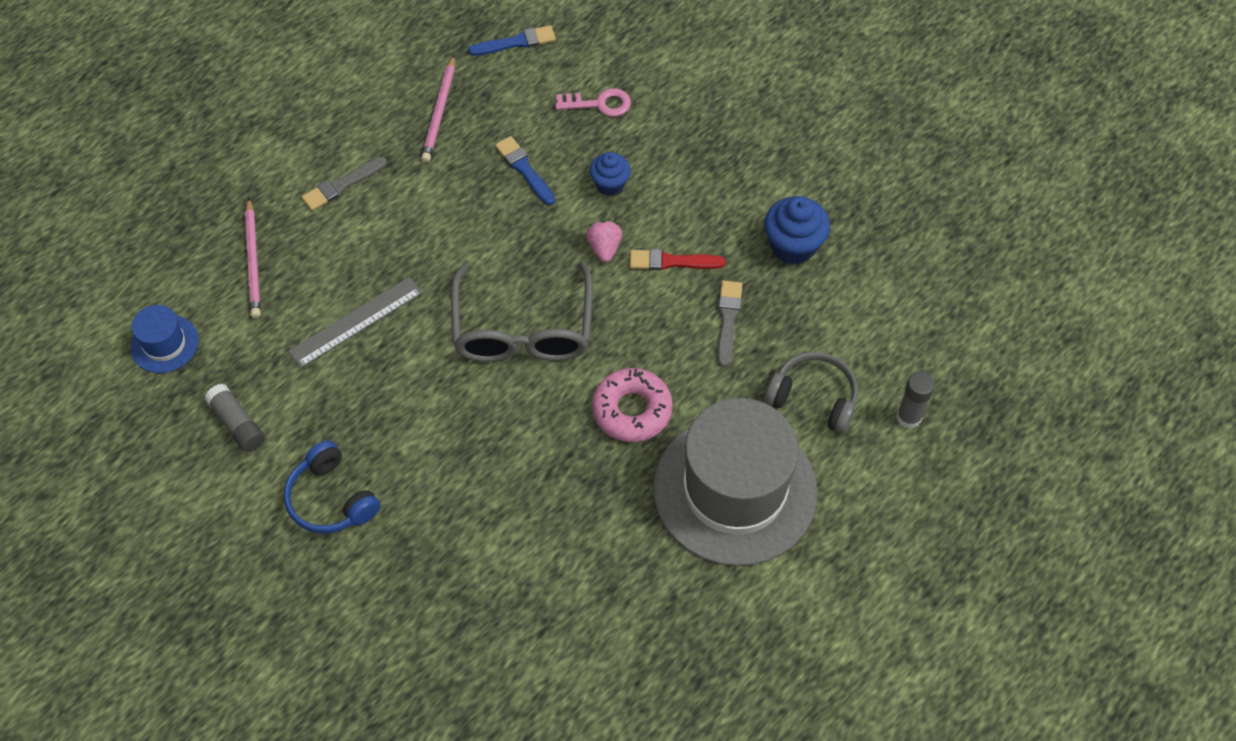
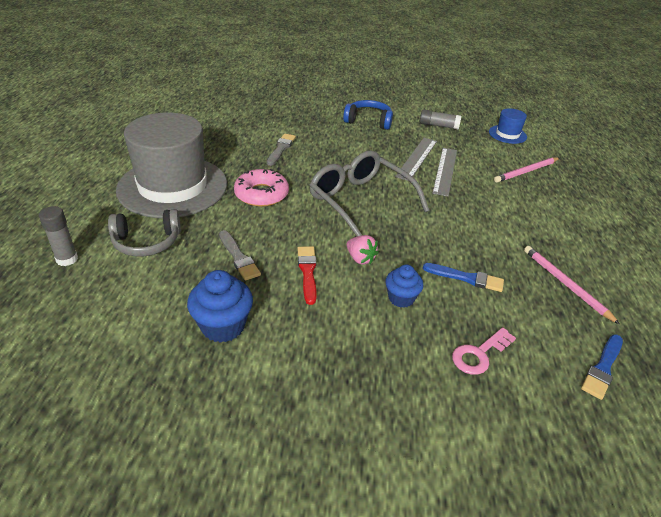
camera: 140 degrees right, 20 degrees down
(253, 261) = (526, 171): pink pencil -> pink pencil turned 75 degrees counterclockwise
(342, 185) = (545, 218): grey brush -> grey brush (281, 149)
(362, 367) = (417, 158): none -> grey ruler
(672, 261) = (307, 272): red brush -> red brush turned 60 degrees counterclockwise

